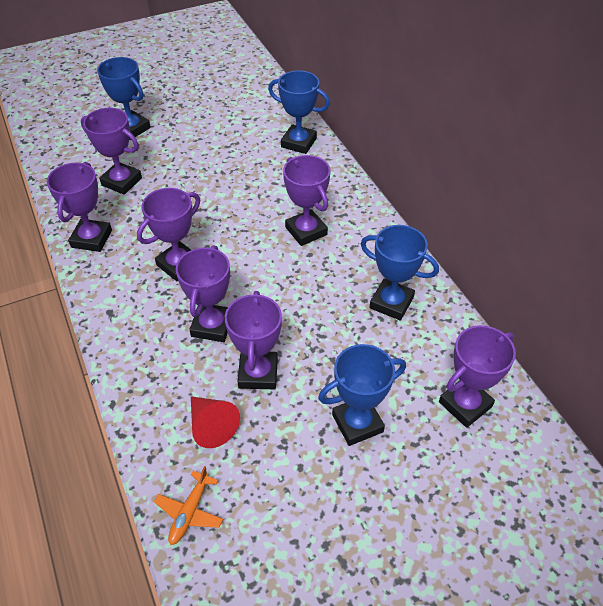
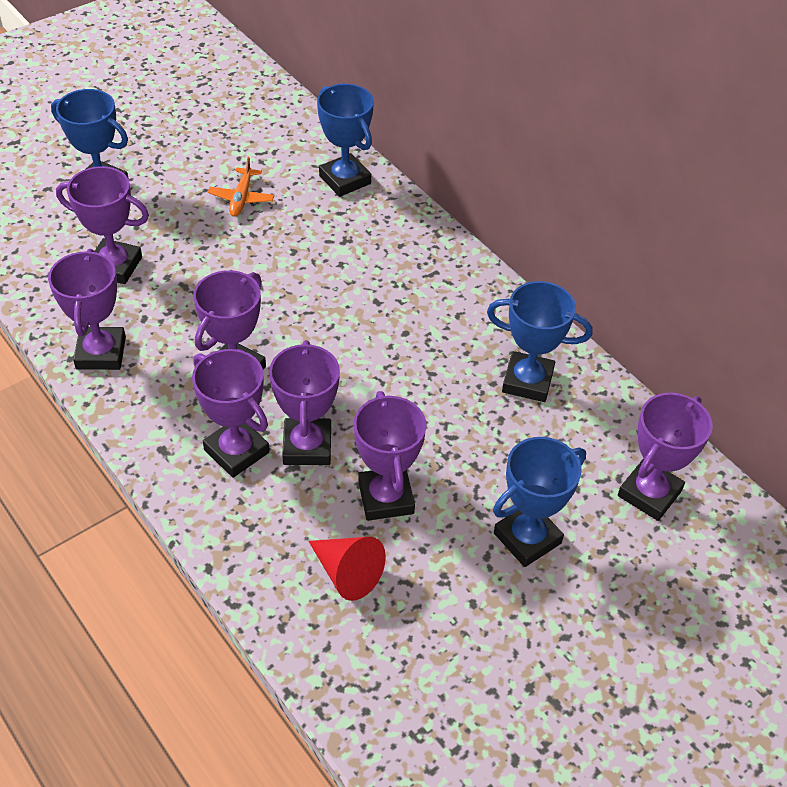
camera: 15 degrees left, 0 degrees up
(189, 512) = (354, 681): orange plane -> orange plane (241, 198)
(298, 143) = (345, 180): blue trophy -> blue trophy turned 45 degrees clockwise
(306, 231) = (391, 302): purple trophy -> purple trophy (236, 451)

